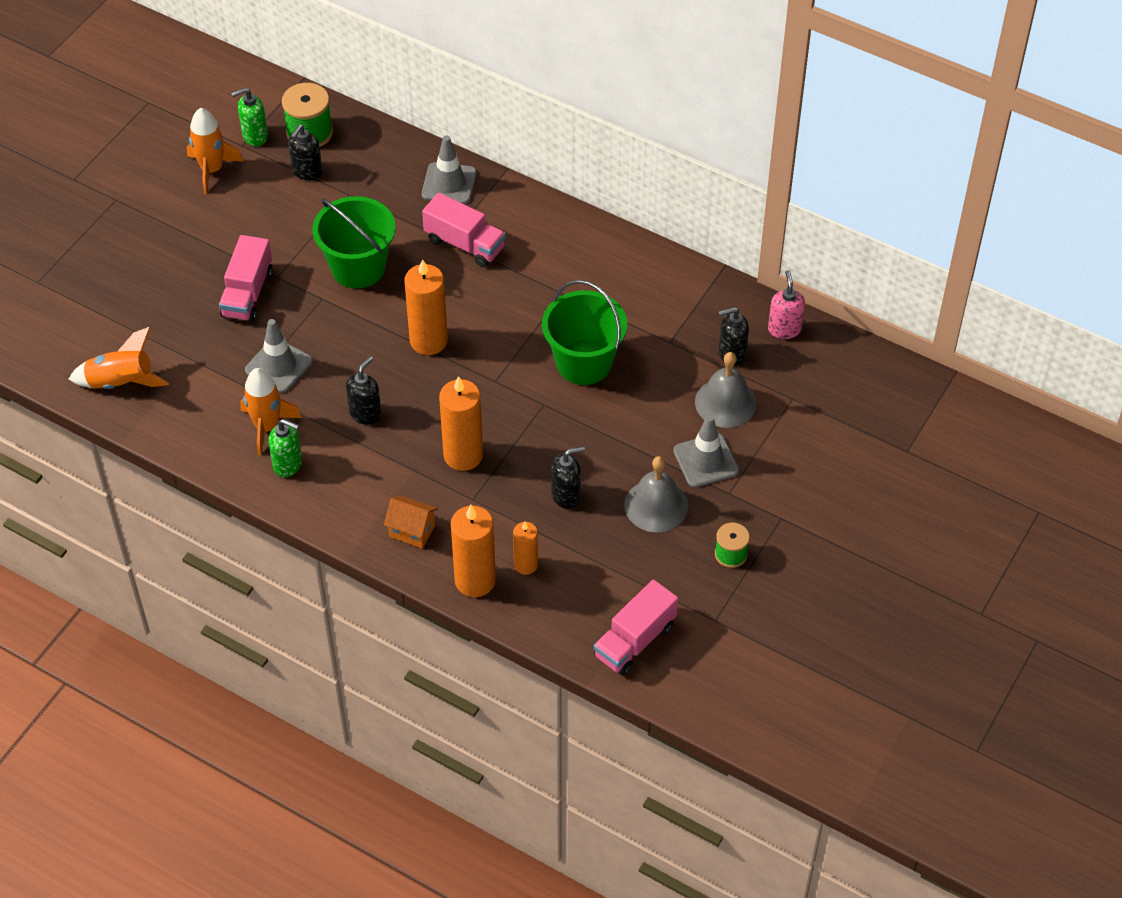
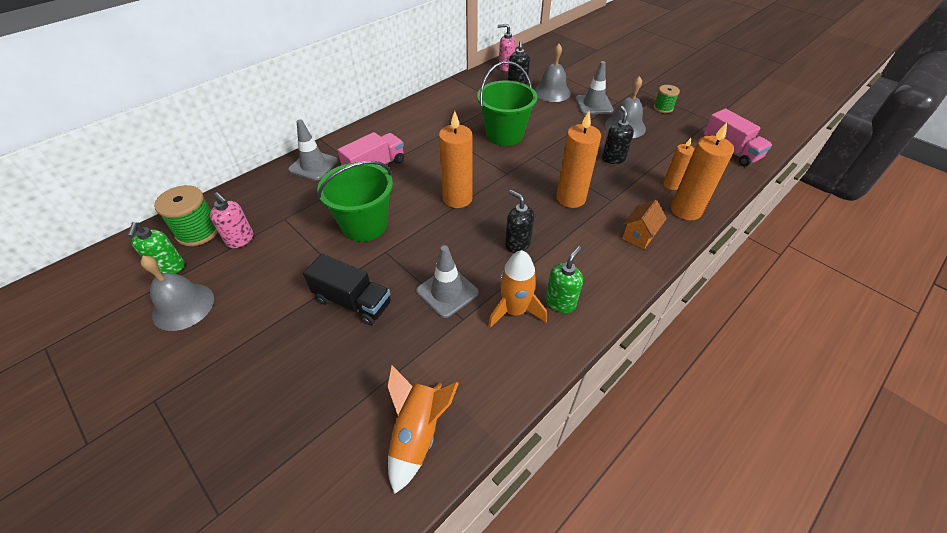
camera: 75 degrees left, 5 degrees down
(212, 170) = (183, 306): orange rocket -> grey bell
(248, 293) = (353, 301): pink truck -> black truck
(307, 172) = (240, 239): black soap dispenser -> pink soap dispenser

